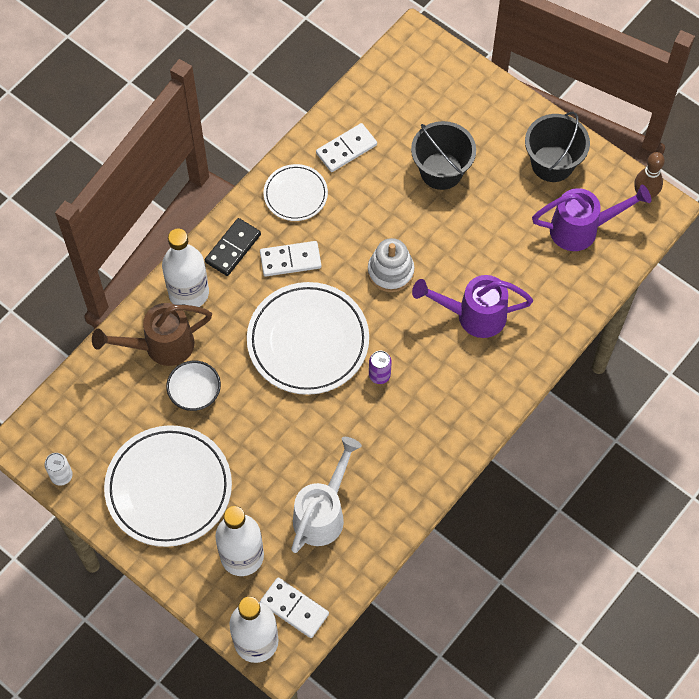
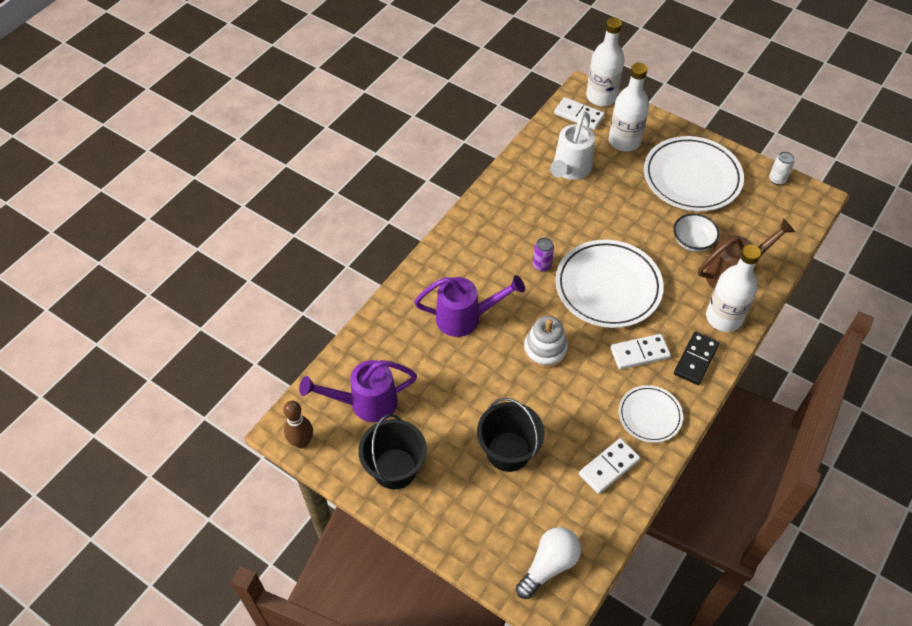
camera: 175 degrees right, 10 degrees down
(416, 72) = (549, 565): none -> white light bulb

